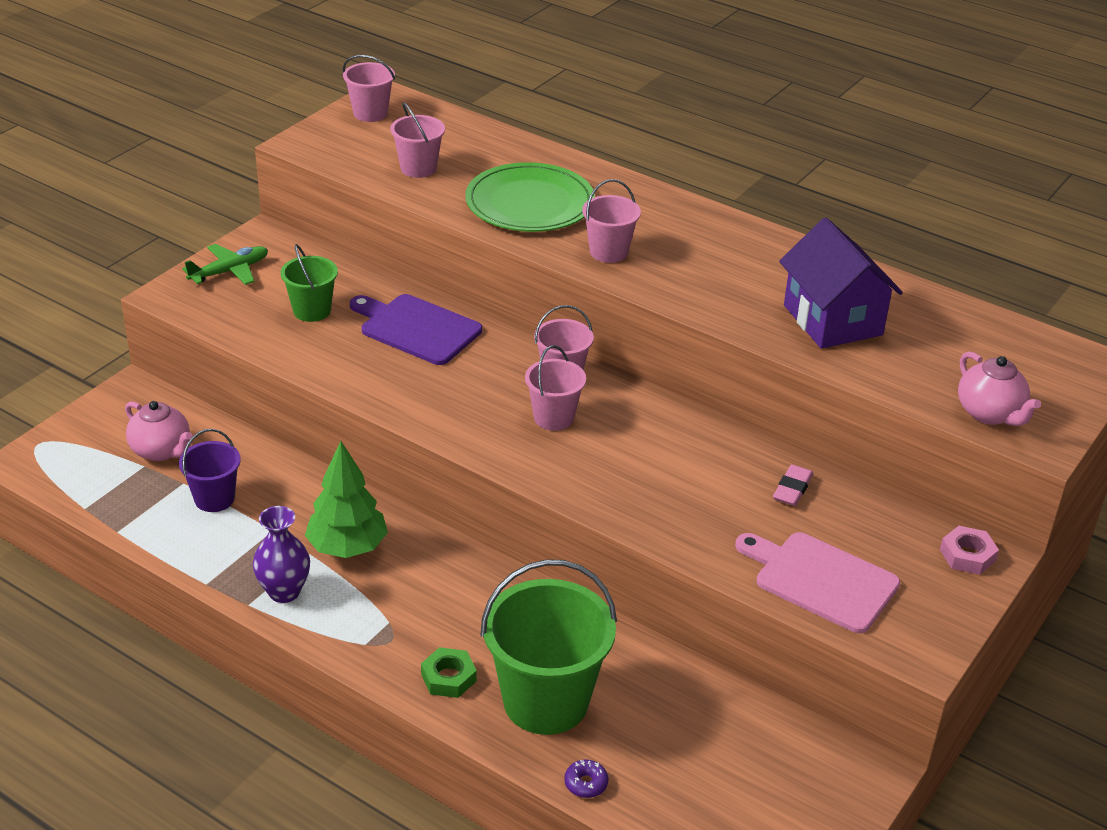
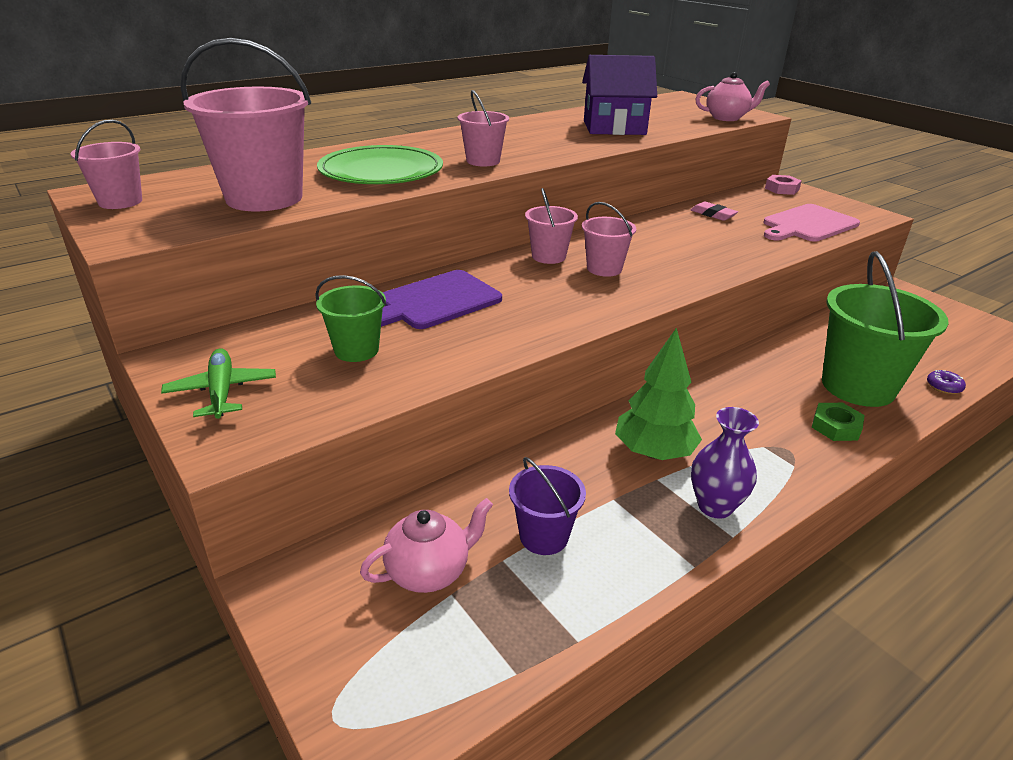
camera: 70 degrees left, 5 degrees down
(418, 168) = (264, 198): pink bucket -> pink bucket, size x1.89

